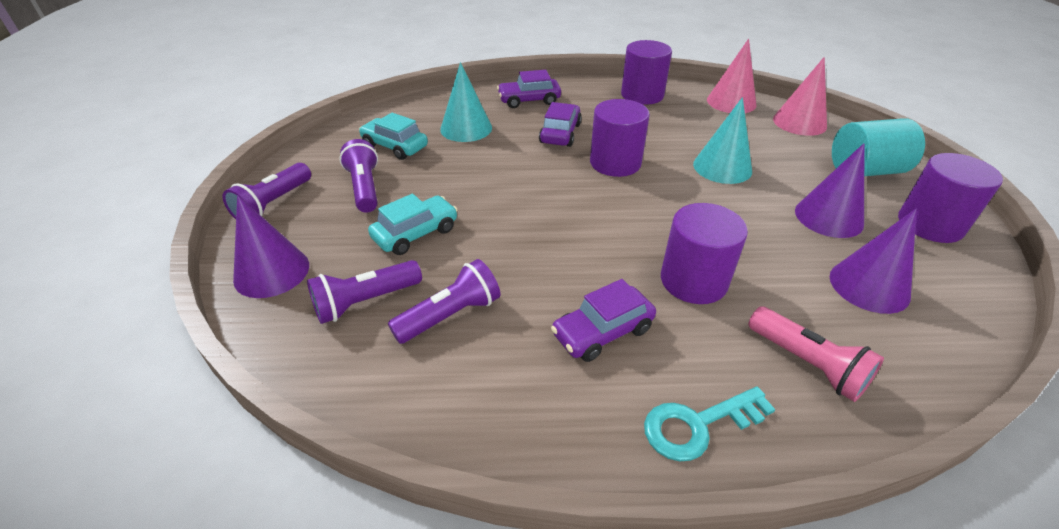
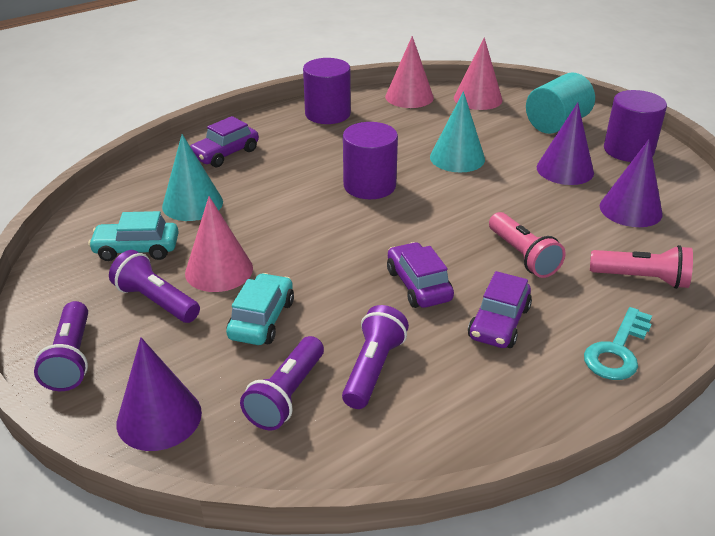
camera: 35 degrees left, 5 degrees down
(429, 183) = (219, 270): none -> pink cone
(560, 133) = (292, 176): purple car -> purple car (418, 285)
(693, 281) = (522, 256): purple cylinder -> pink flashlight

